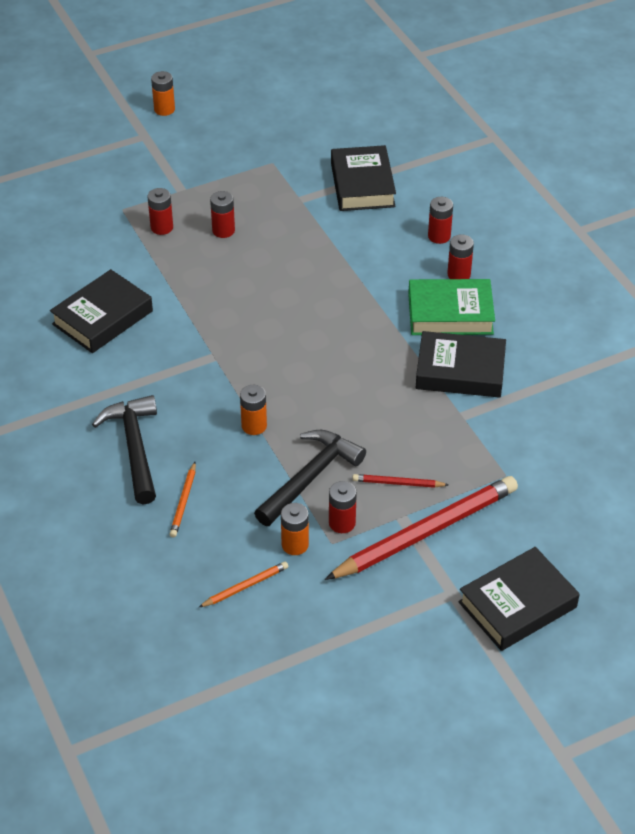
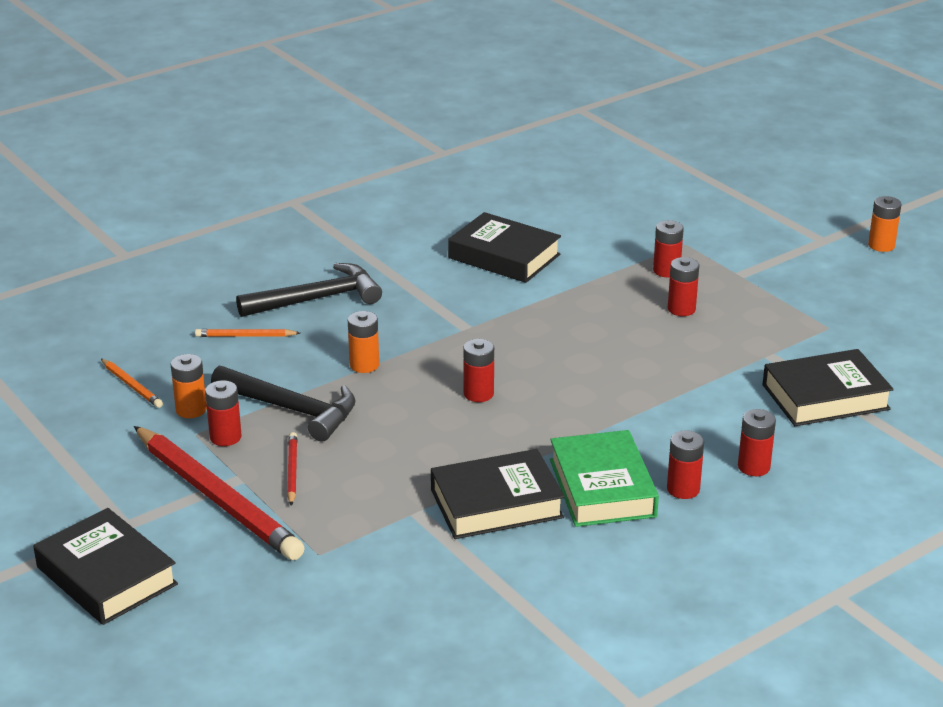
camera: 80 degrees right, 15 degrees down
(314, 362) = (478, 394): none -> red battery
(460, 371) = (496, 504): black book -> black book turned 75 degrees clockwise

